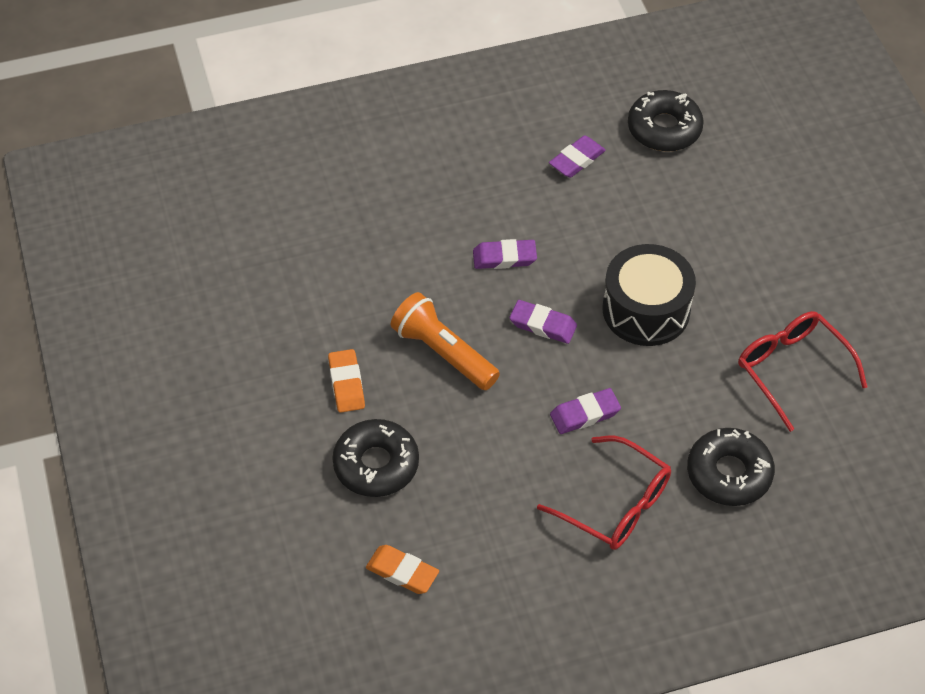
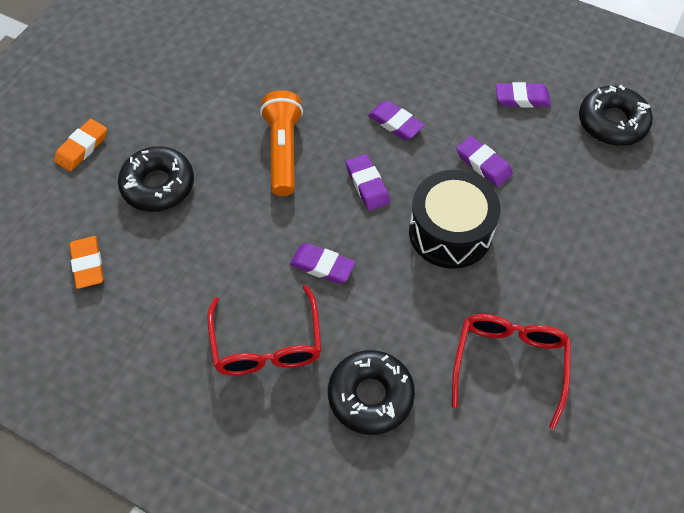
camera: 45 degrees right, 5 degrees up
(346, 384) = (204, 123): orange eraser -> orange eraser (82, 148)
(609, 237) = (483, 164): none -> purple eraser

